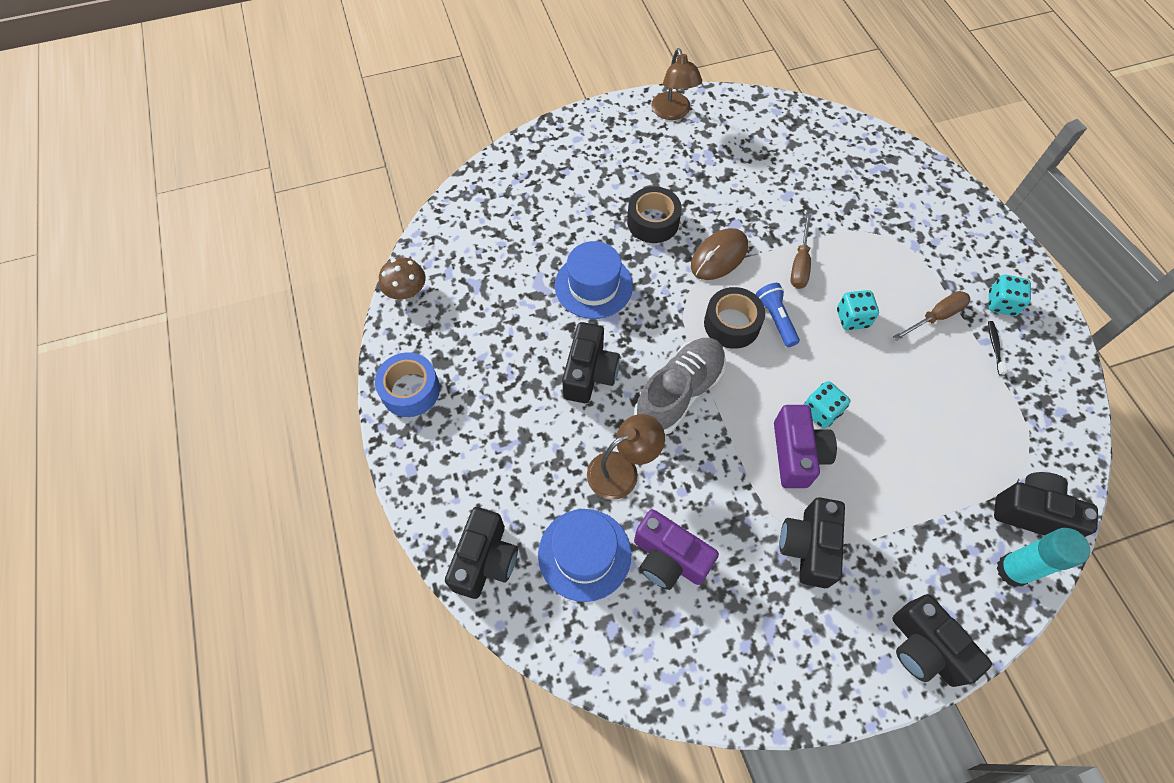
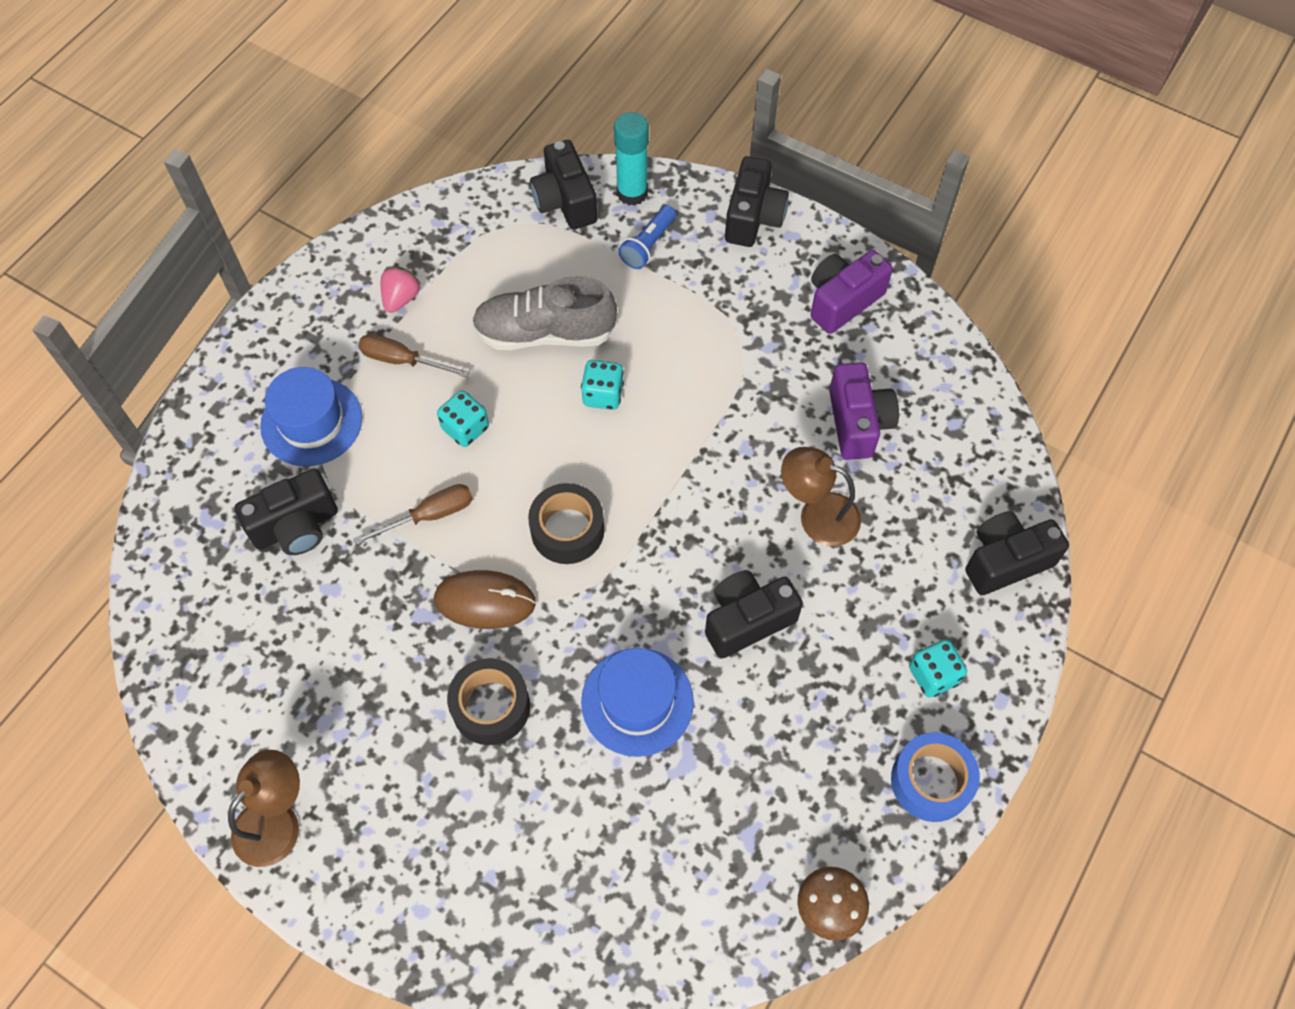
camera: 130 degrees left, 0 degrees up
(584, 554) = (920, 488): blue hat -> blue hat (311, 422)
(679, 393) = (692, 523): grey shoe -> grey shoe (545, 333)
(775, 319) = (526, 494): blue flashlight -> blue flashlight (648, 245)
(797, 454) = (666, 388): purple camera -> purple camera (842, 301)
(808, 547) = (746, 332): black camera -> black camera (296, 526)
(994, 347) = (401, 298): black toothbrush -> pink strawberry
(1001, 304) = (338, 316): turquoise dice -> turquoise dice (933, 675)

